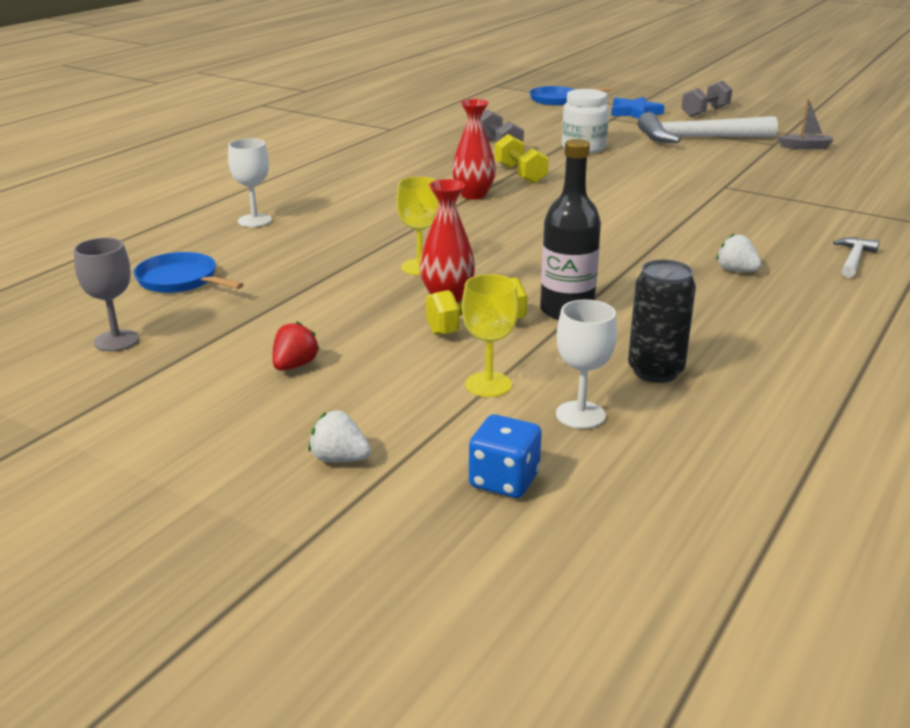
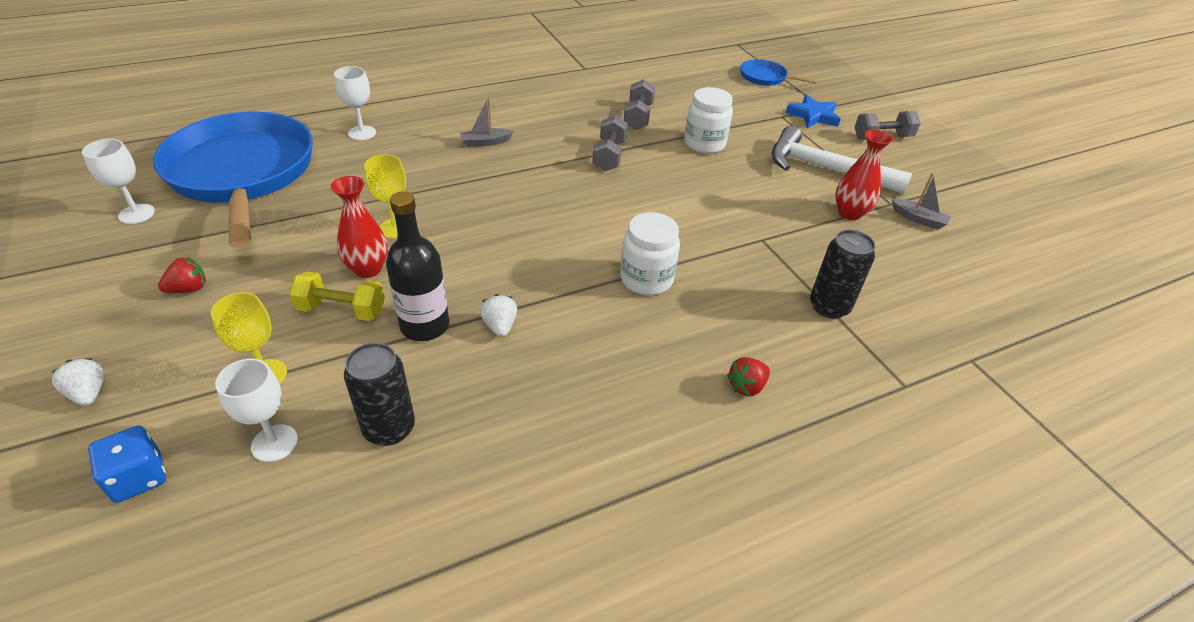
camera: 30 degrees right, 15 degrees up
(116, 341) = (136, 214): grey goblet -> white goblet
(181, 280) = (242, 173): blue pan -> blue pan, size x2.37
(393, 195) = (485, 142): none -> grey boat
(473, 195) = (540, 166): red vase -> red vase (849, 213)
(520, 174) = (609, 156): yellow dumbbell -> grey dumbbell
(685, 231) = (646, 279): none -> white jar
(736, 270) = (619, 347): white strawberry -> white strawberry (500, 326)
(831, 205) = (829, 307): none -> black can
(853, 259) = (746, 386): white hammer -> red strawberry

